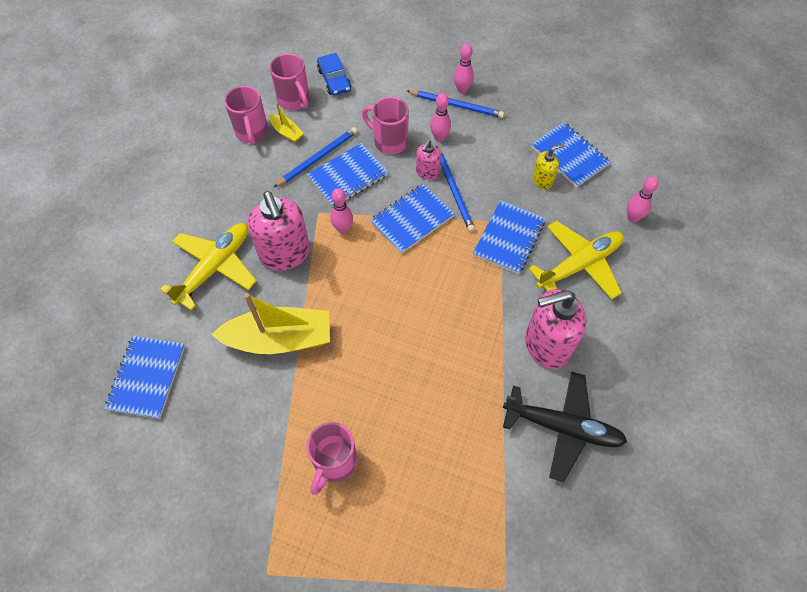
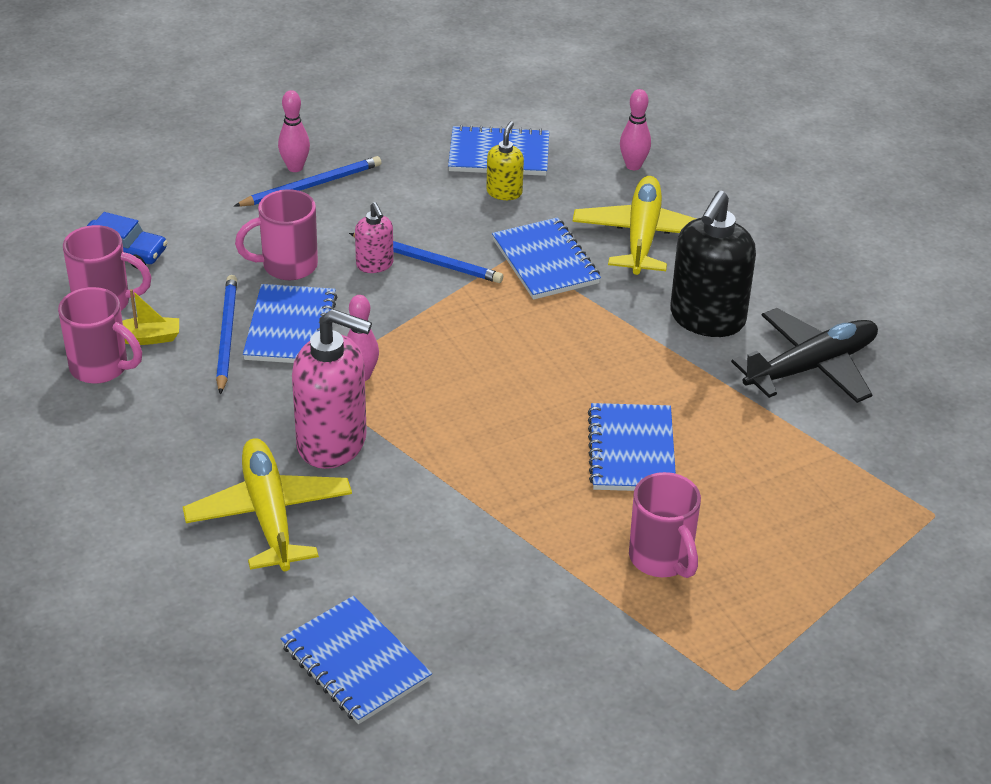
camera: 50 degrees left, 20 degrees down
(279, 339) = (448, 514): yellow boat -> none
(412, 220) = (423, 315): blue notebook -> blue notebook (631, 451)
(439, 137) = (338, 226): pink bowling pin -> none
(546, 345) = (707, 319): pink soap dispenser -> black soap dispenser

